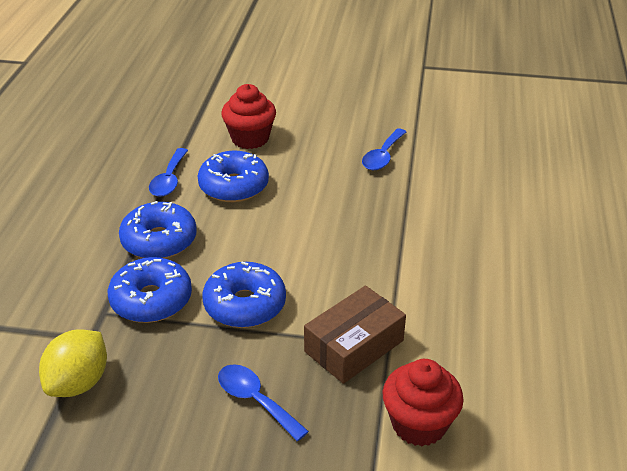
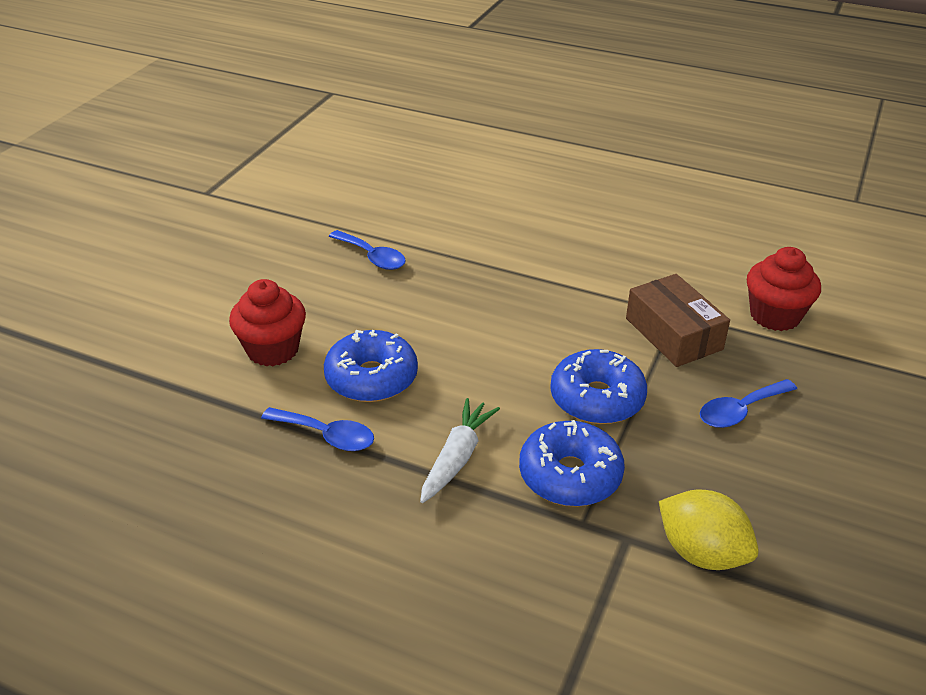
camera: 75 degrees left, 0 degrees up
(159, 241) = (457, 458): blue donut -> white carrot

